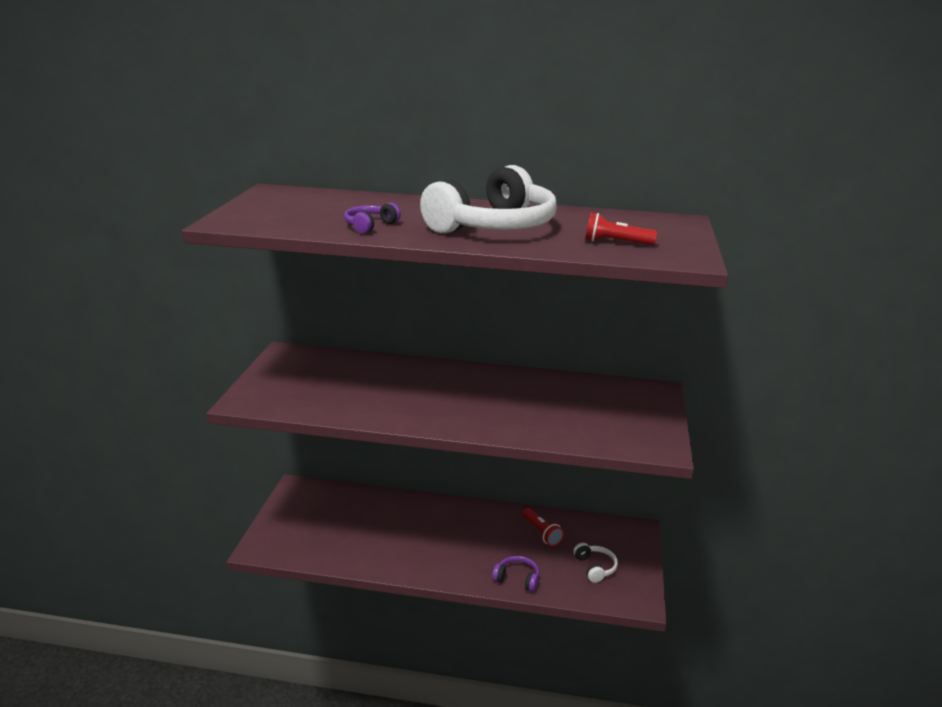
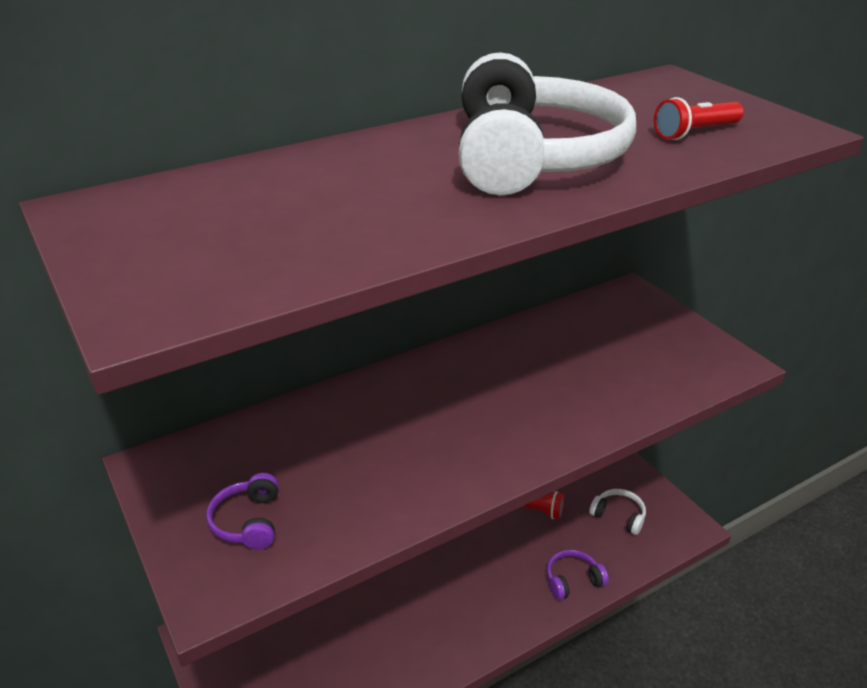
camera: 40 degrees left, 10 degrees up
(370, 226) = (389, 220): purple headphones -> purple headphones (248, 521)

